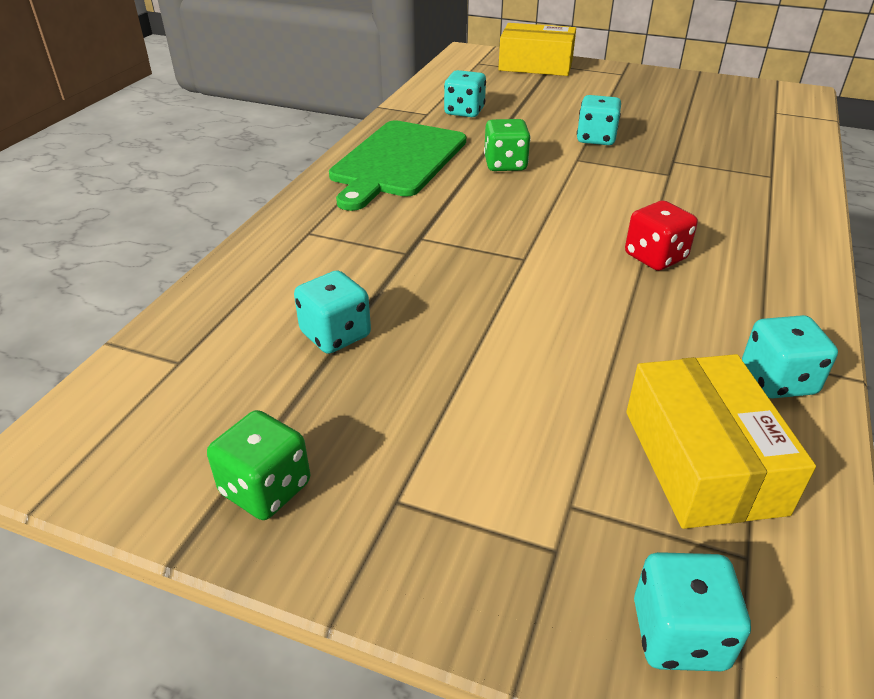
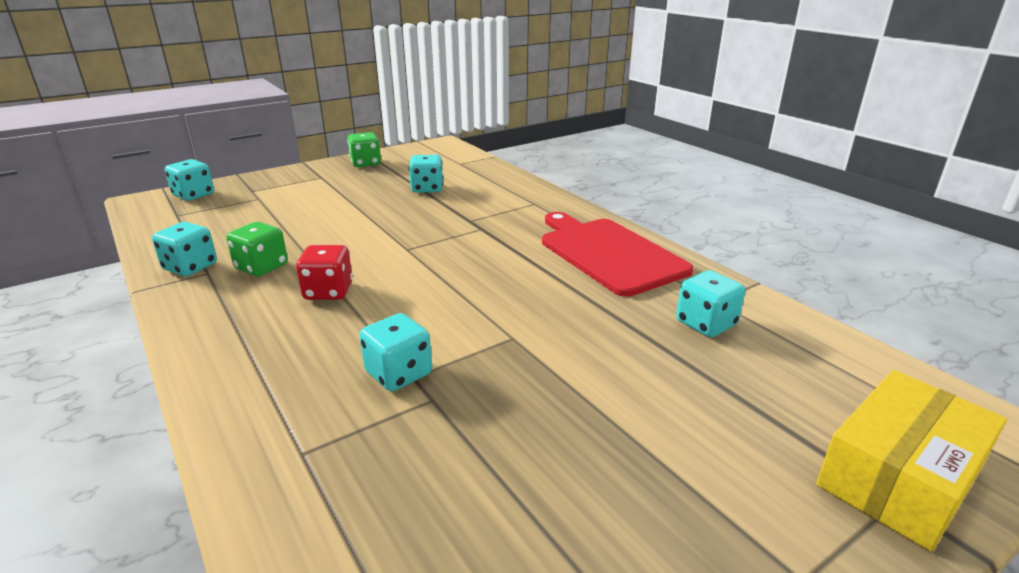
camera: 125 degrees right, 10 degrees down
(397, 161) = (609, 253): green cutting board -> red cutting board
(505, 164) = (547, 295): green dice -> green dice (261, 267)
(596, 139) = (546, 375): turquoise dice -> turquoise dice (398, 373)
(703, 460) = (213, 227): yellow box -> none

